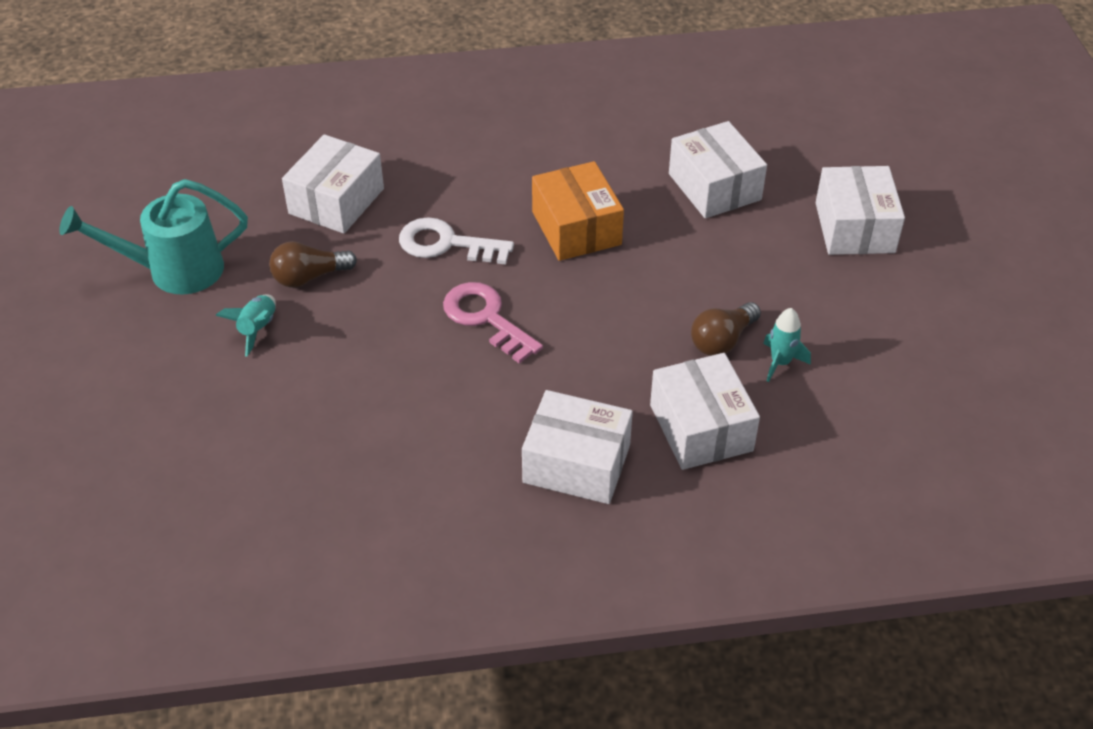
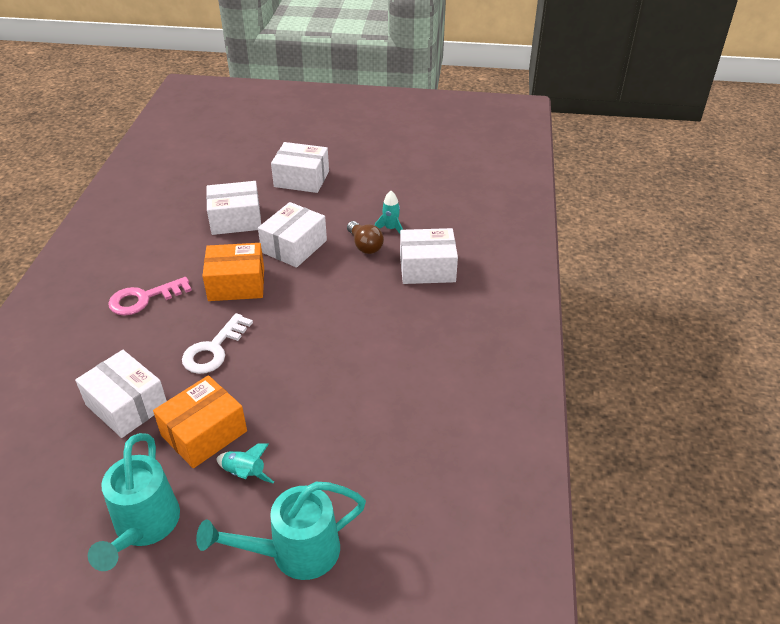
camera: 75 degrees left, 5 degrees down
(156, 402) = (295, 552): none -> turquoise watering can
(309, 277) = (204, 433): brown light bulb -> orange box
(486, 318) = (297, 341): pink key -> pink key (144, 299)
(576, 463) = (437, 323): white box -> white box (294, 246)

